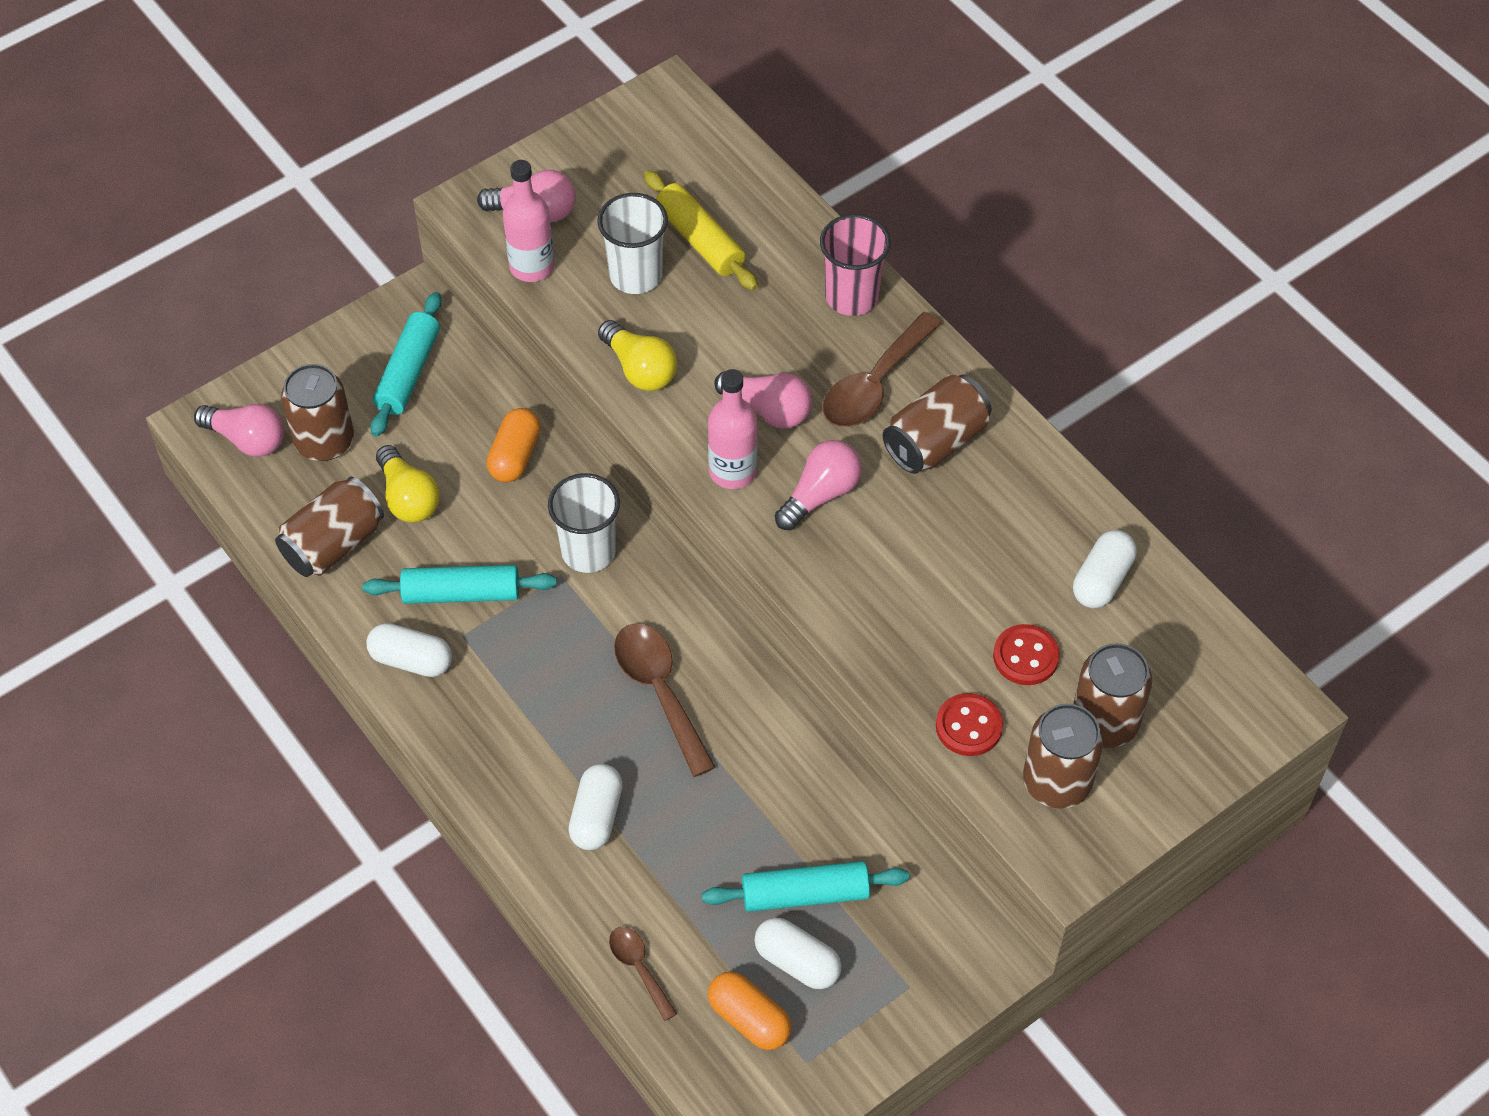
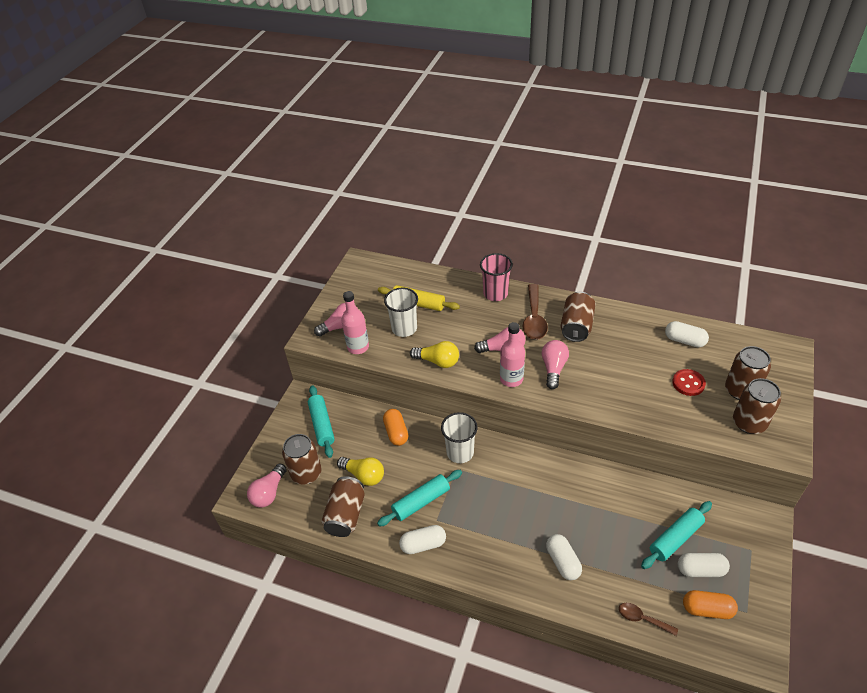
camera: 30 degrees left, 10 degrees down
(247, 439) = (269, 493): pink light bulb -> pink light bulb turned 120 degrees clockwise
(659, 691) = (540, 491): brown spoon -> none
(969, 726) = (696, 422): red button -> none
(1102, 580) = (684, 341): white capsule -> white capsule turned 60 degrees counterclockwise

